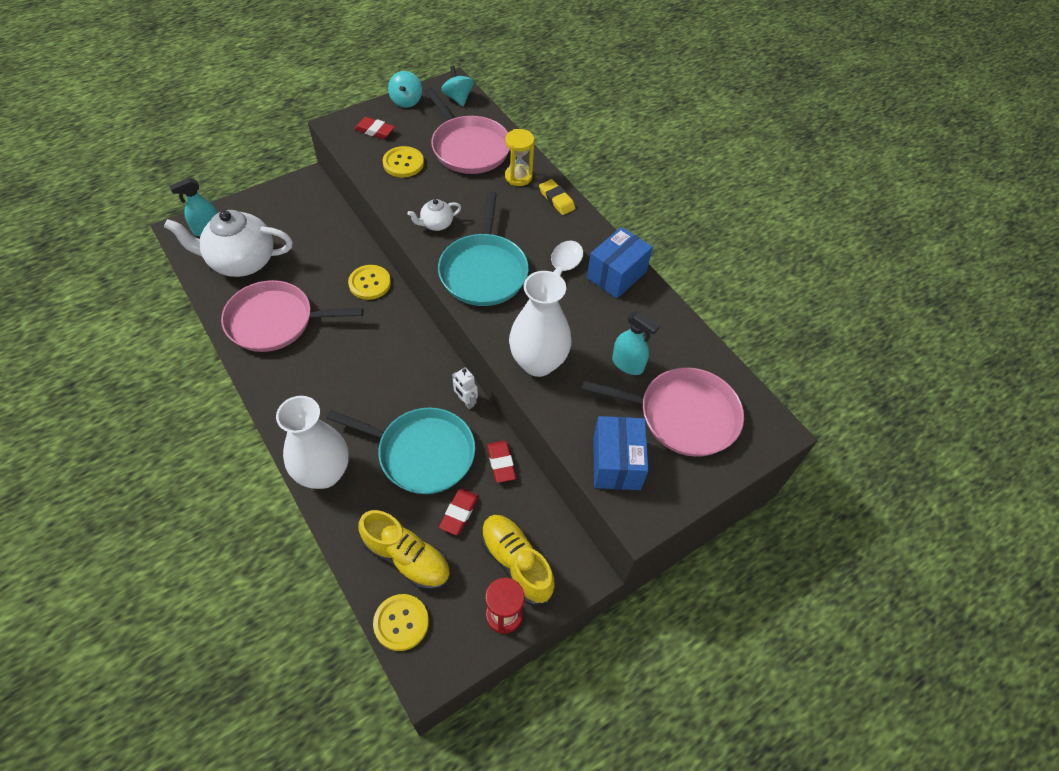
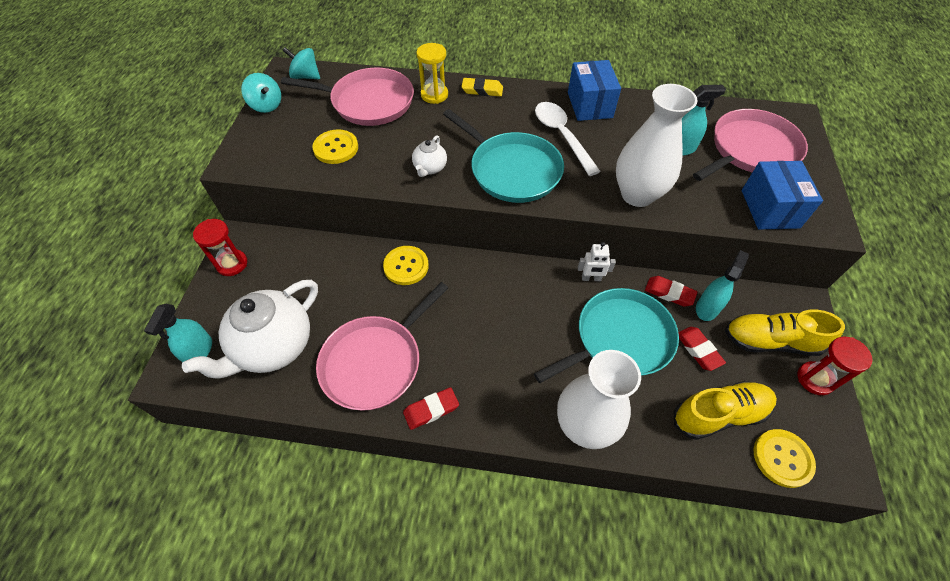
camera: 45 degrees left, 0 degrees up
(285, 194) = (232, 264): none -> red hourglass
(375, 131) = (274, 143): red eraser -> red eraser (431, 410)
(510, 498) = (707, 308): none -> turquoise spray bottle
(616, 463) = (770, 209): blue box -> blue box turned 45 degrees clockwise

